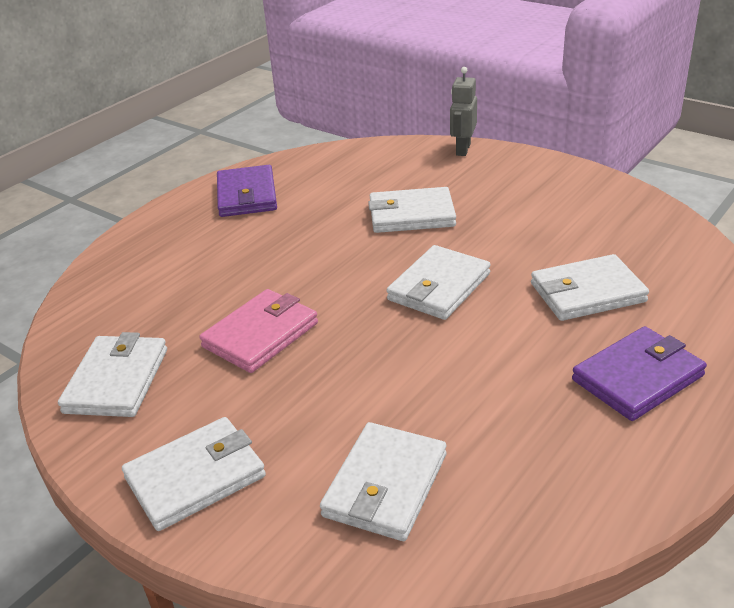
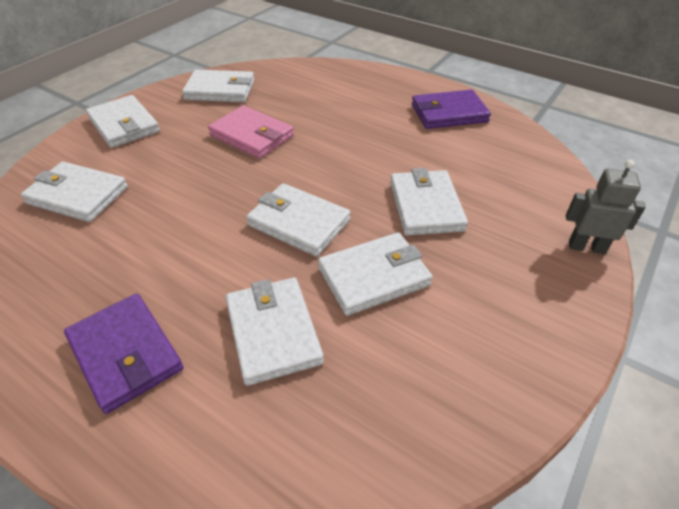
camera: 85 degrees right, 10 degrees up
(510, 243) = (374, 276): none -> white wallet

